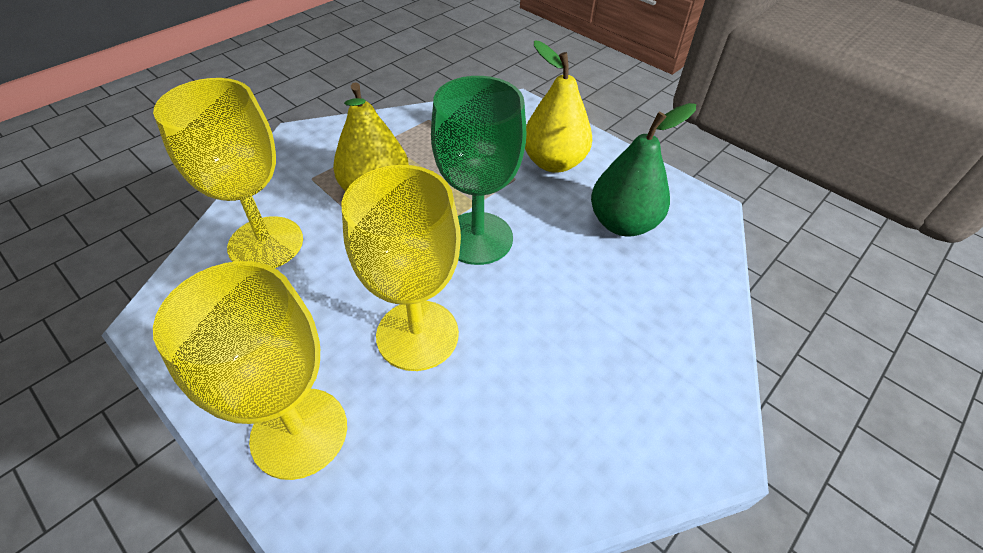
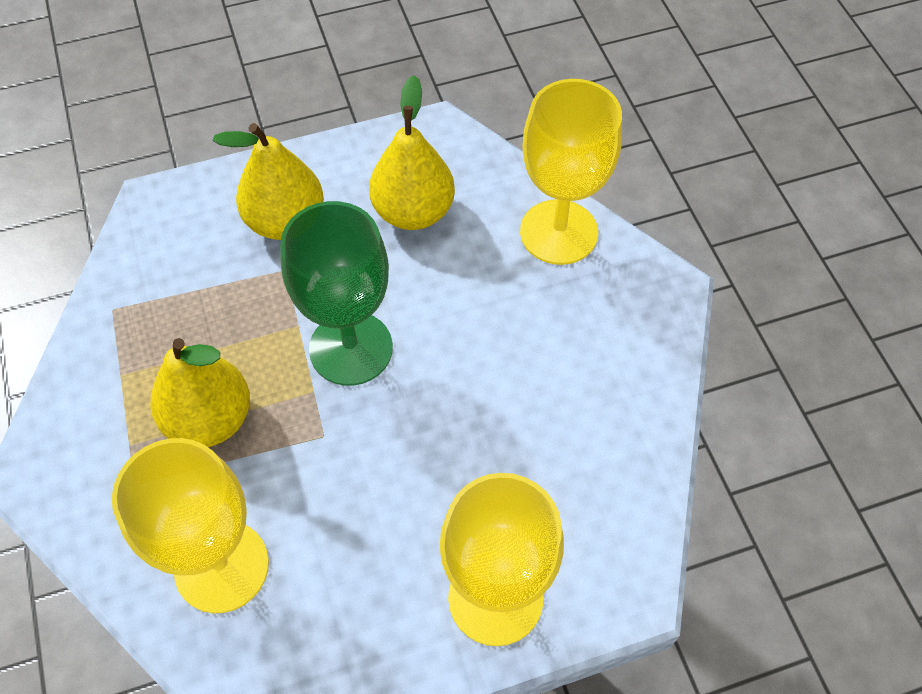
camera: 60 degrees left, 10 degrees up
(417, 335) = (443, 456): yellow goblet -> yellow goblet (558, 232)
(622, 223) = (413, 211): green pear -> yellow pear

